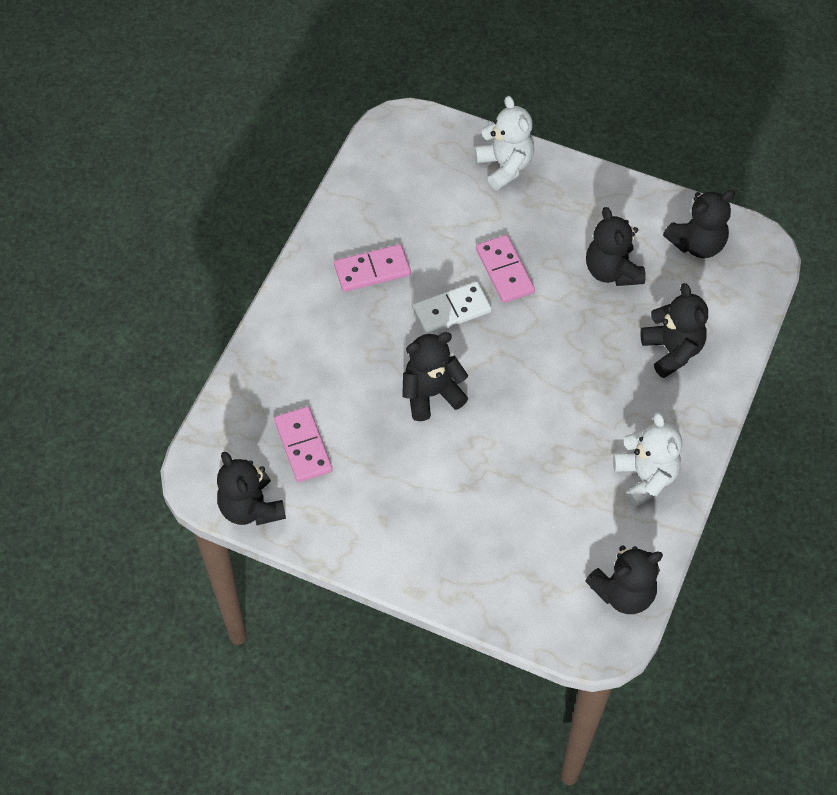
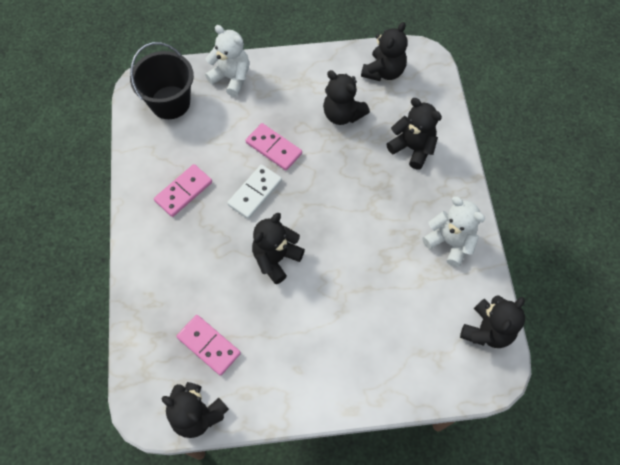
camera: 30 degrees left, 5 degrees up
(416, 162) = (170, 102): none -> black bucket

